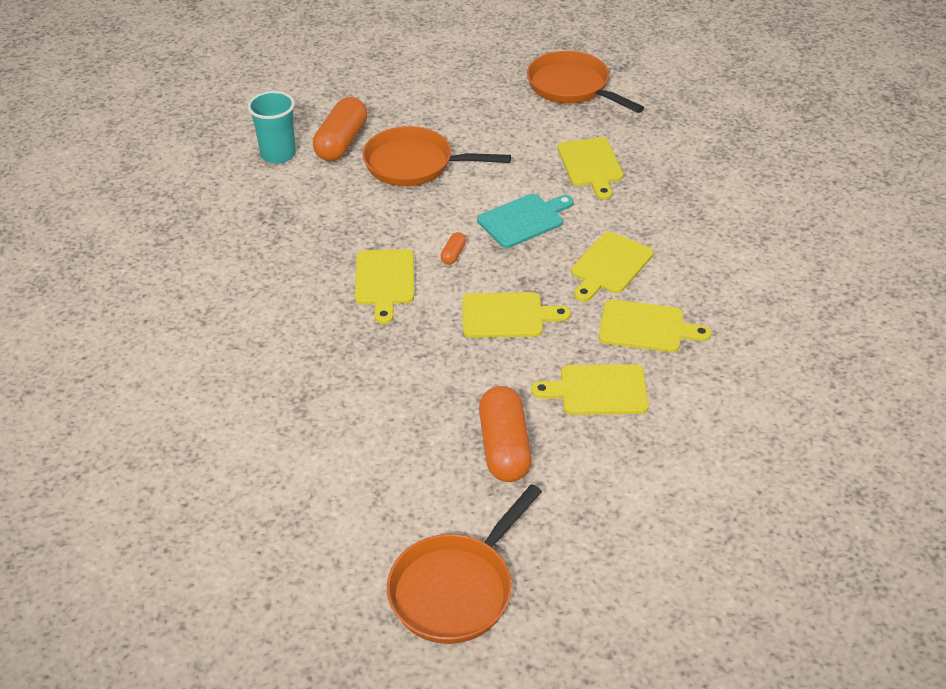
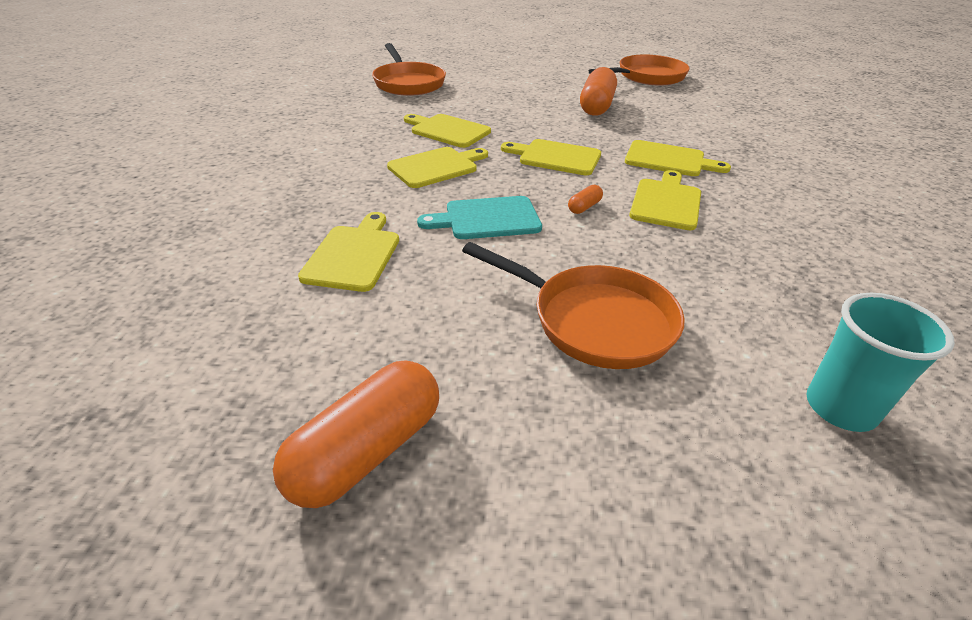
camera: 160 degrees left, 5 degrees down
(341, 142) = (716, 399): orange capsule -> orange capsule (366, 451)
(572, 87) = (231, 395): orange pan -> orange pan (408, 83)
(598, 390) = (514, 113): yellow cutting board -> yellow cutting board (669, 160)

